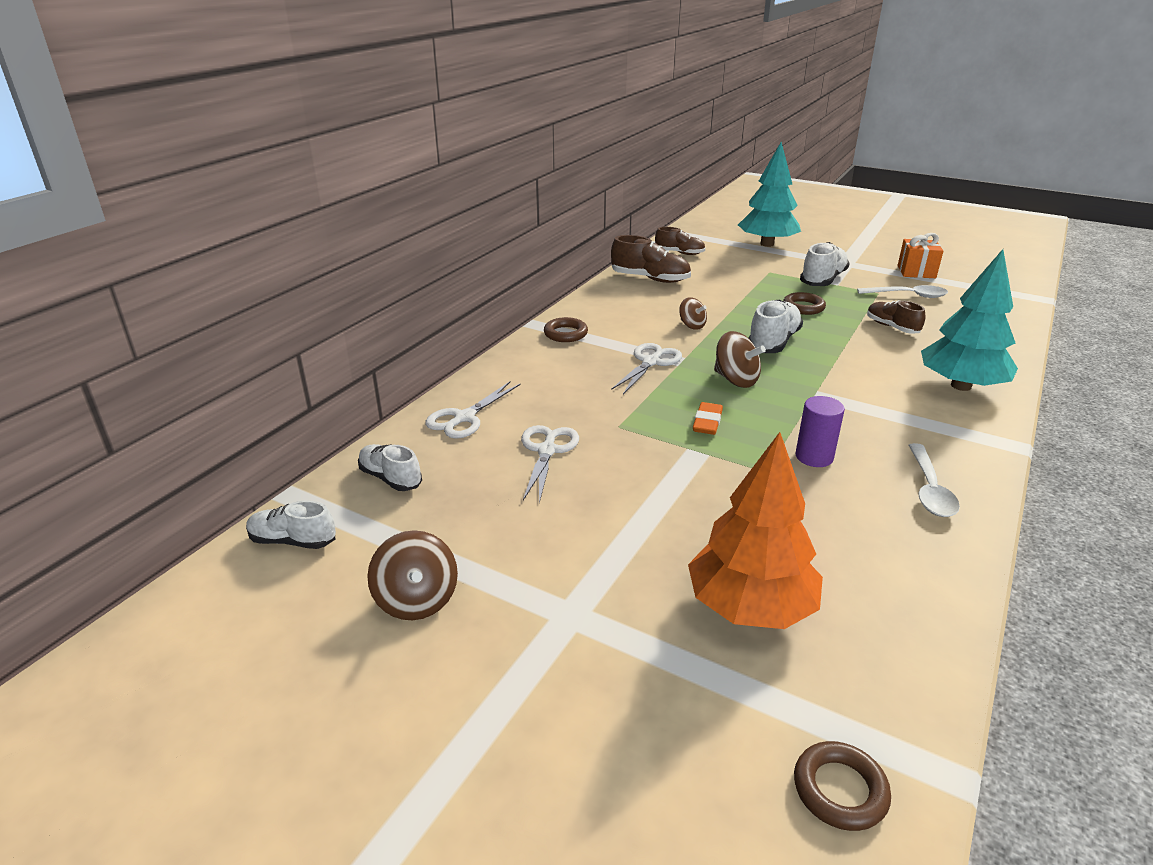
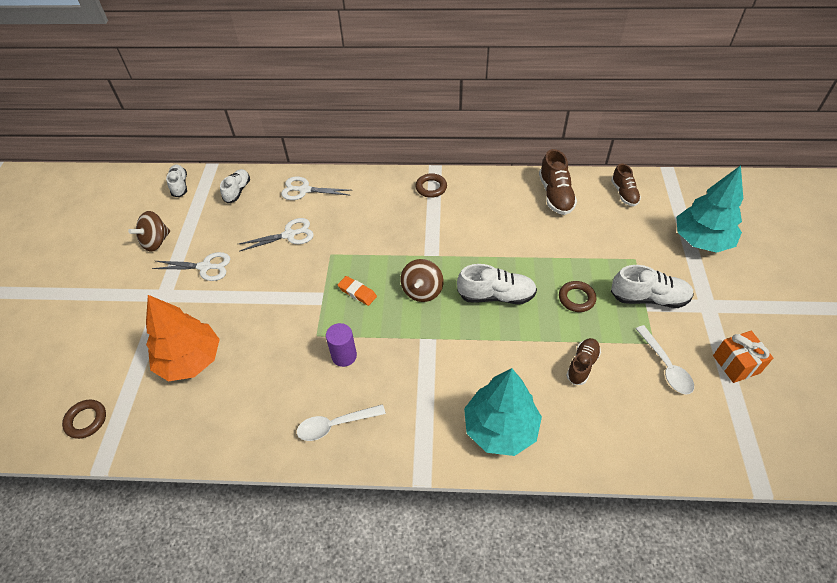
camera: 65 degrees right, 20 degrees up
(651, 362) = (419, 241): white scissors -> white scissors (205, 267)
(692, 325) = (490, 243): brown spinning top -> none
(707, 422) = (357, 292): orange eraser -> orange eraser turned 45 degrees clockwise

